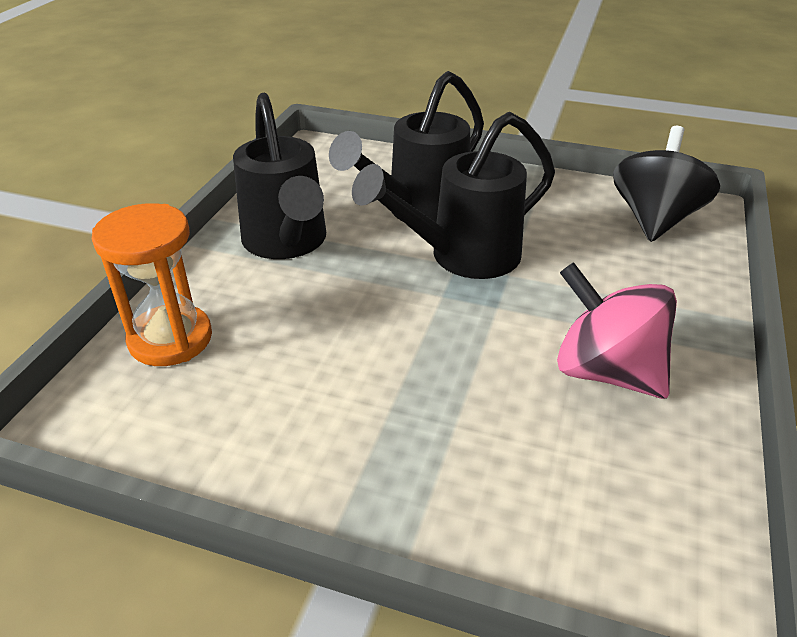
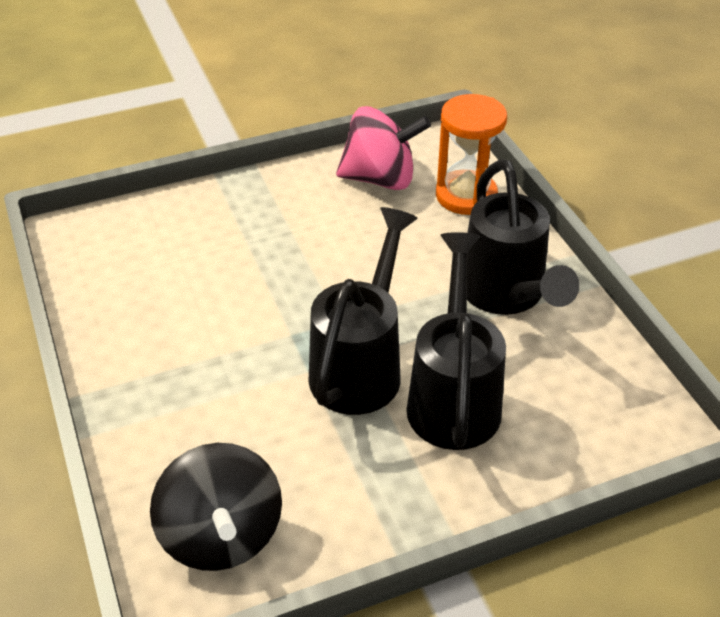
camera: 140 degrees right, 5 degrees up
(287, 244) = (506, 296): black watering can -> black watering can turned 135 degrees counterclockwise
(606, 371) = (176, 324): pink spinning top -> pink spinning top (380, 179)

